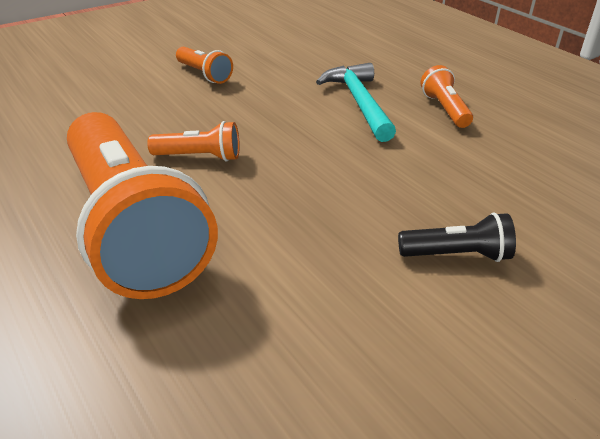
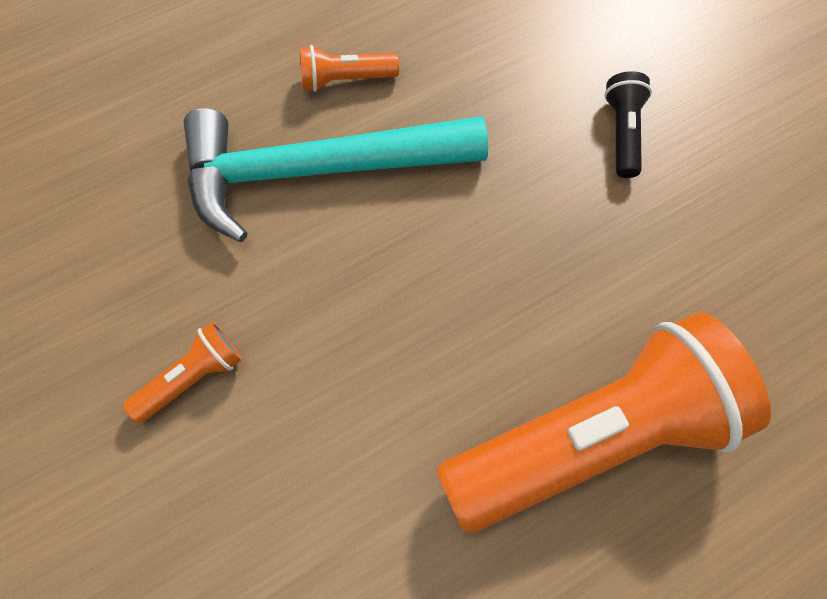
camera: 85 degrees left, 30 degrees up
(200, 157) = (444, 371): orange flashlight -> none
(359, 102) = (316, 170): turquoise hammer -> turquoise hammer, size x1.61

